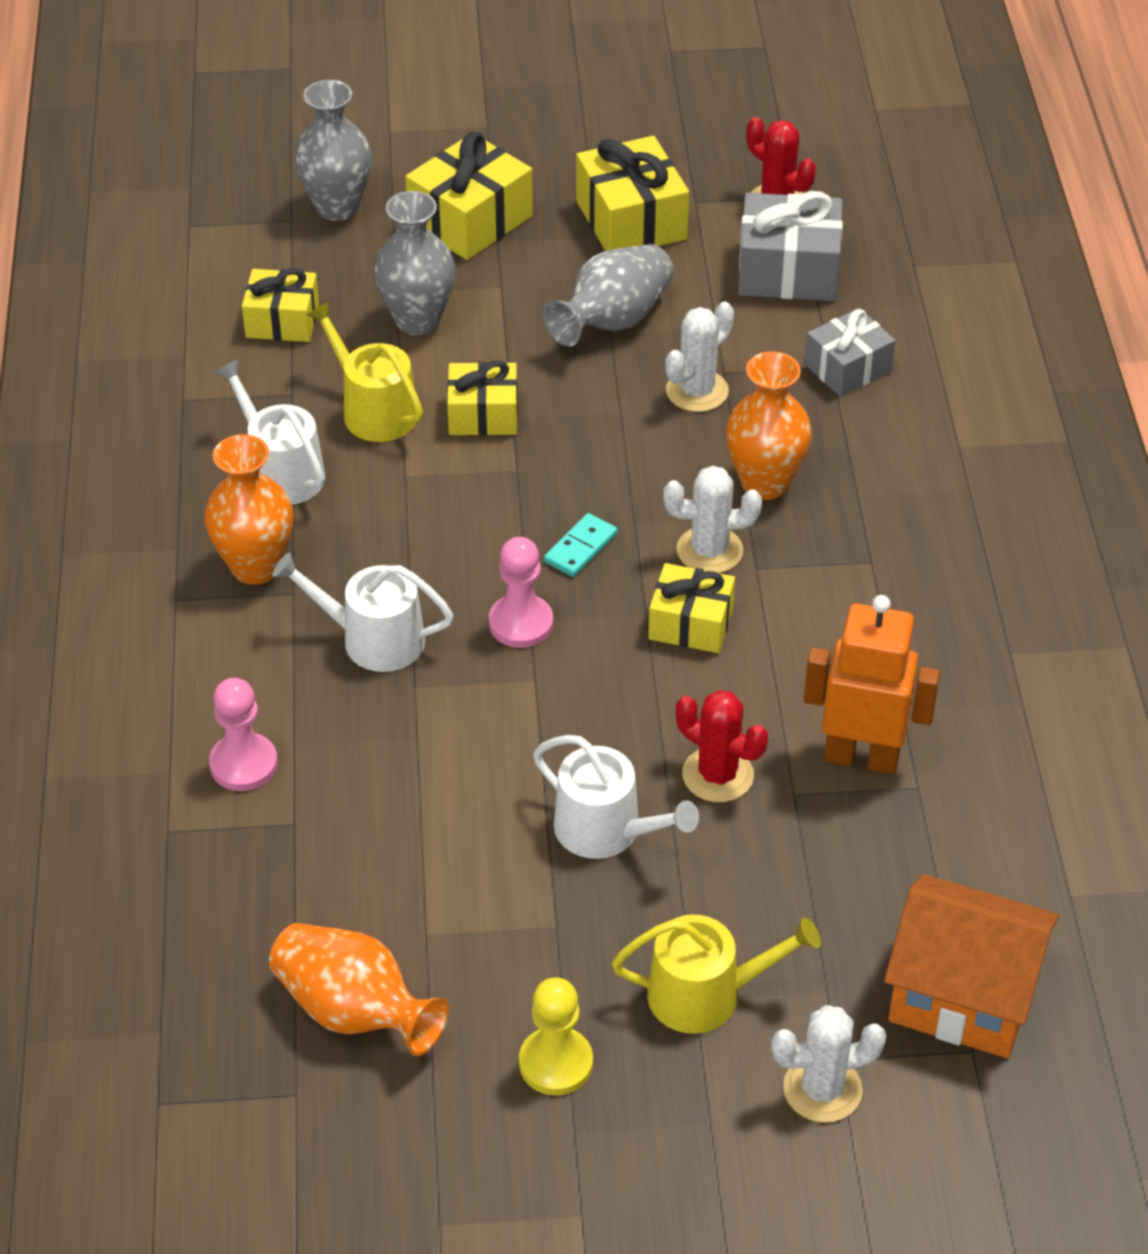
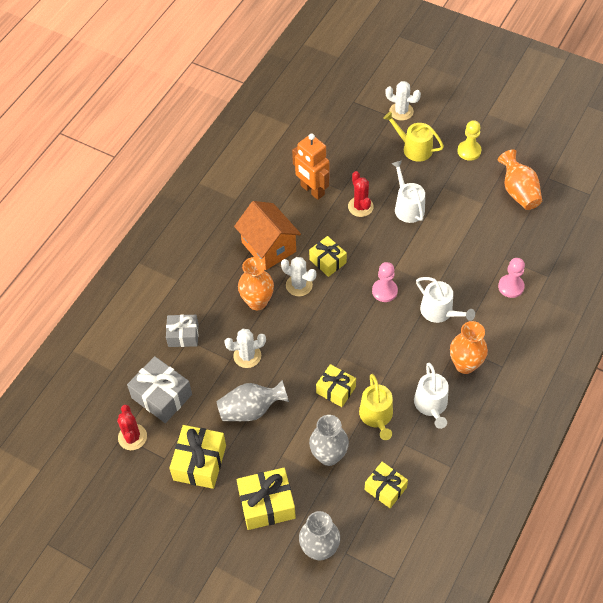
camera: 145 degrees left, 10 degrees up
(581, 548) = (342, 310): turquoise domino -> none
(962, 997) = (344, 114): orange house -> orange house (268, 247)

